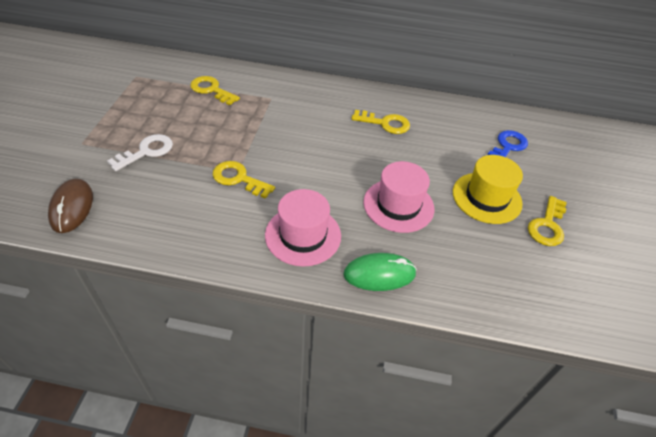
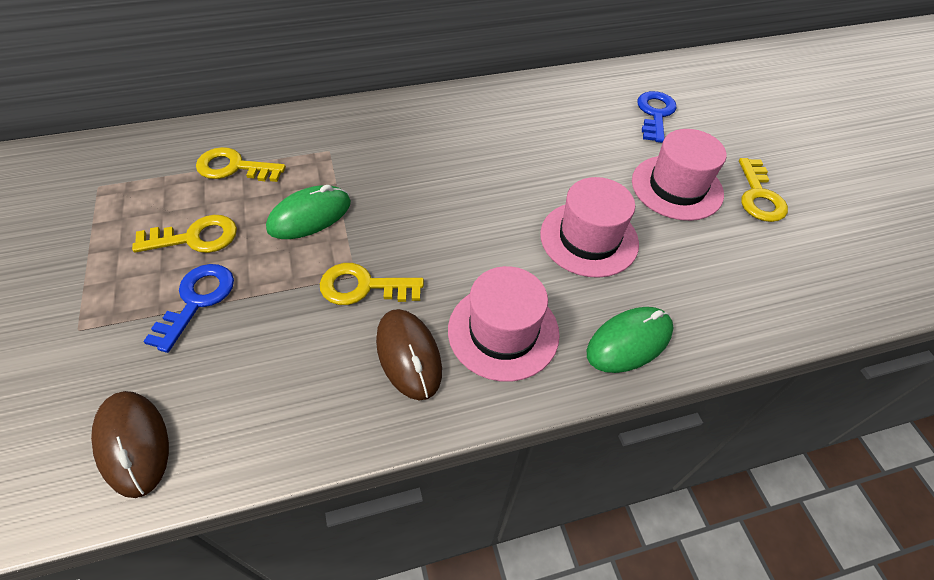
camera: 25 degrees left, 5 degrees up
(146, 151) = (197, 300): white key -> blue key
(235, 130) = (309, 216): none -> green mouse
(238, 224) = (409, 355): none -> brown mouse
(385, 123) = (500, 134): yellow key -> yellow key (195, 237)
(486, 197) = (677, 187): yellow hat -> pink hat

